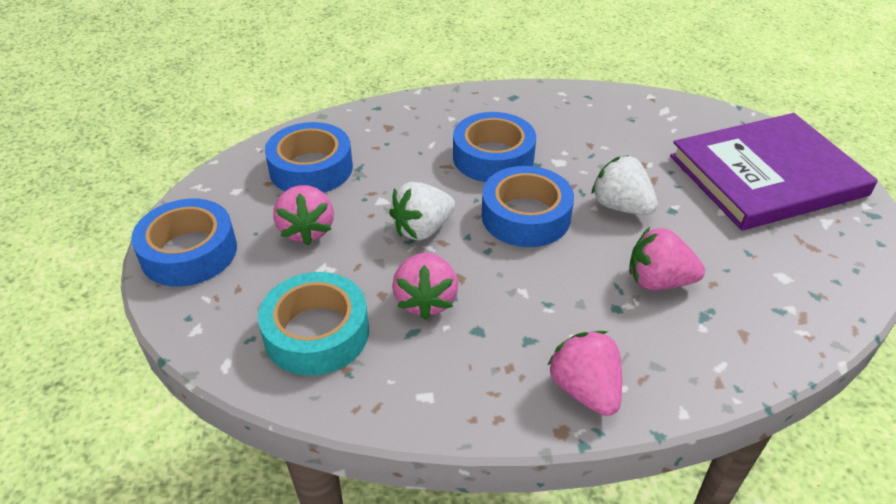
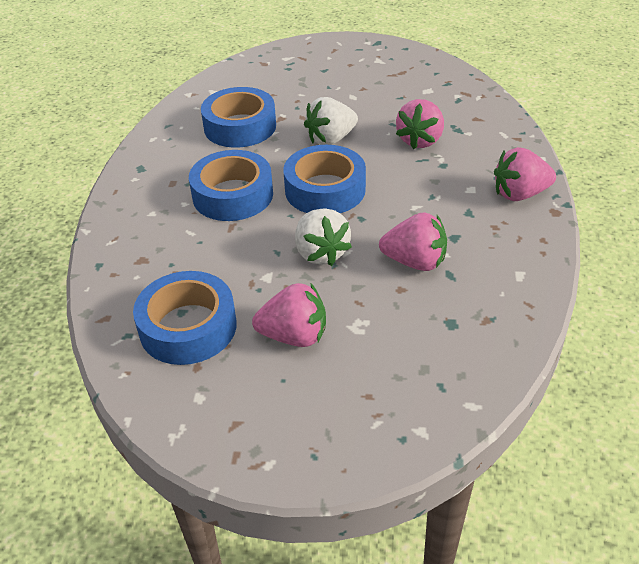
camera: 75 degrees left, 0 degrees up
(189, 252) = (298, 440): blue tape -> blue tape (240, 127)
(316, 333) = (442, 336): turquoise tape -> none
(766, 175) = (320, 68): purple book -> none

